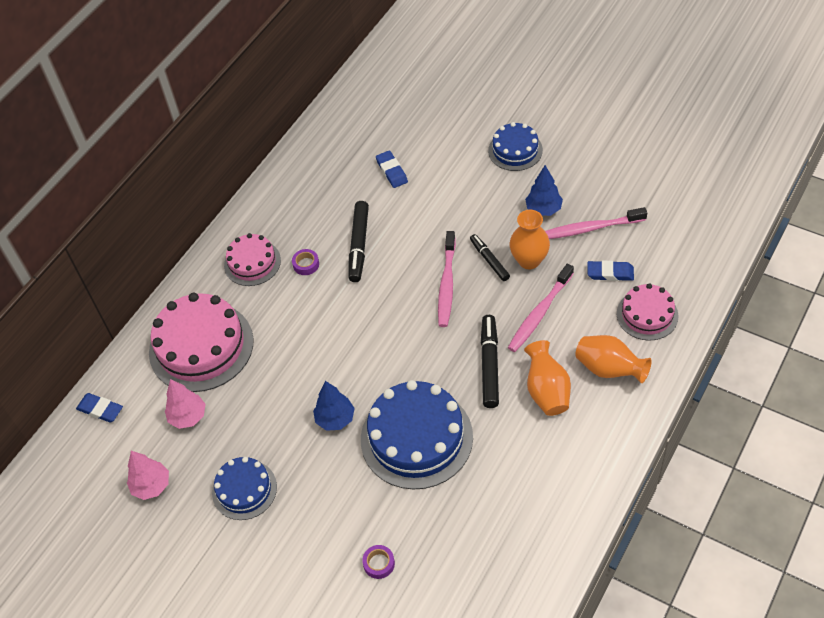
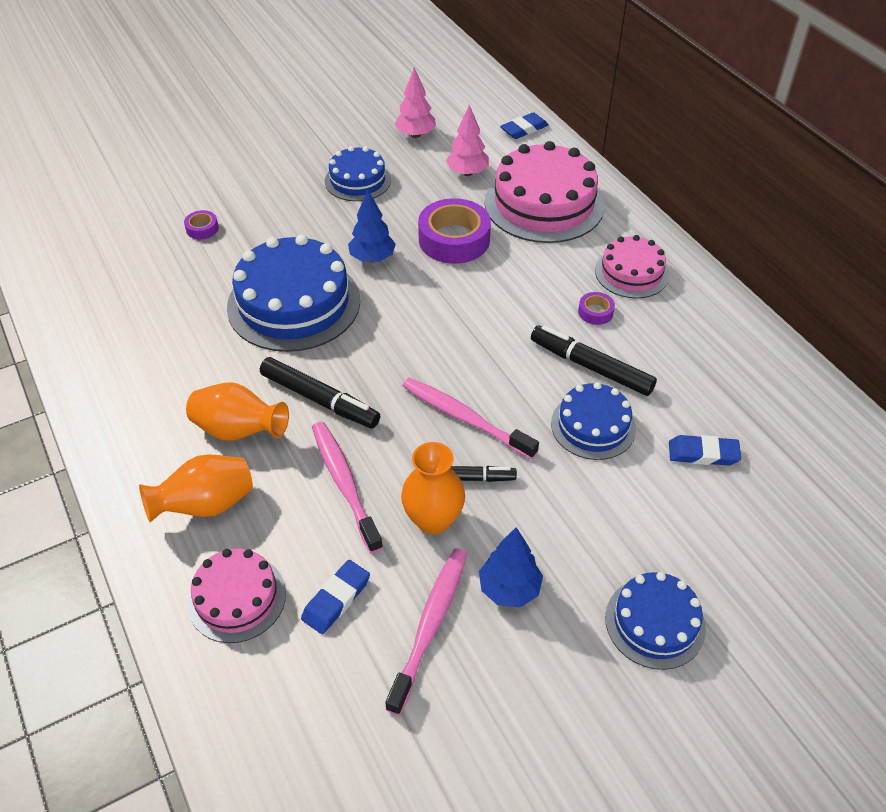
camera: 115 degrees right, 5 degrees down
(280, 380) = (454, 239): none -> purple tape
(407, 224) = (593, 426): none -> blue cake

